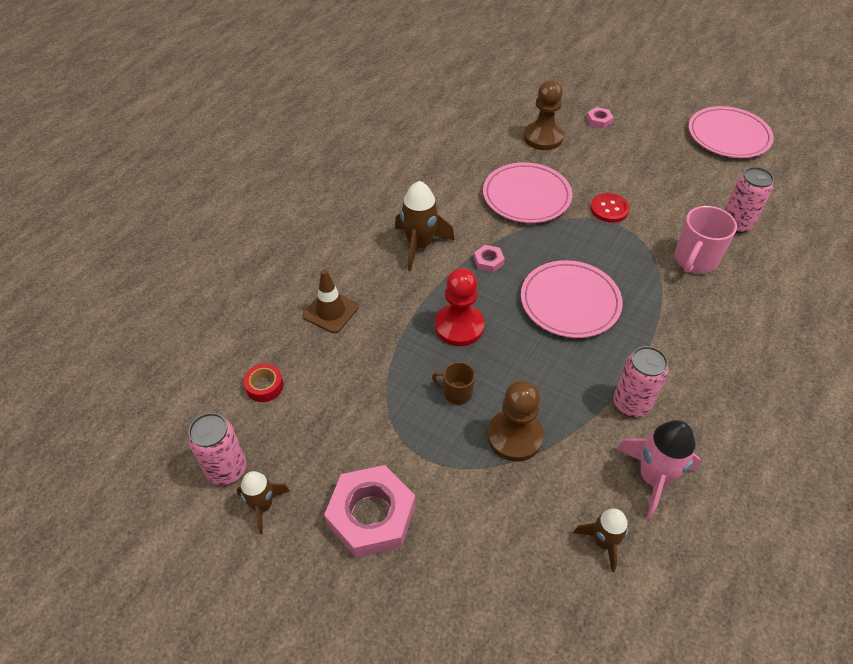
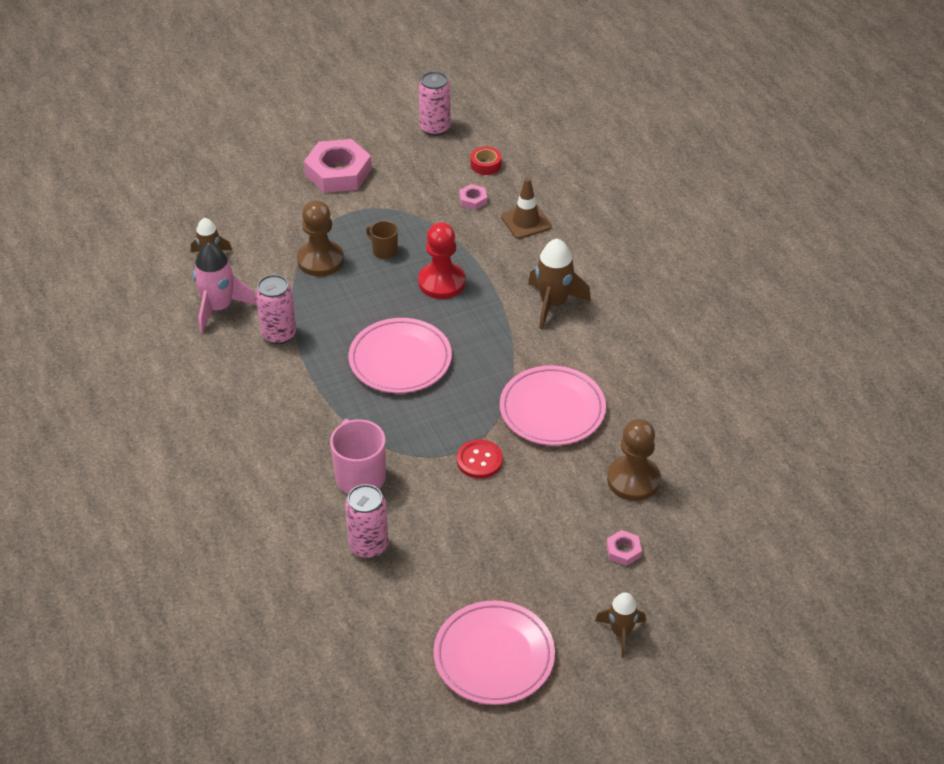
camera: 125 degrees right, 5 degrees down
(263, 505) = (393, 133): brown rocket -> brown rocket (621, 632)
(456, 393) = (384, 251): brown mug -> brown mug turned 105 degrees counterclockwise
(488, 261) = (493, 336): pink nut -> pink nut (473, 200)

